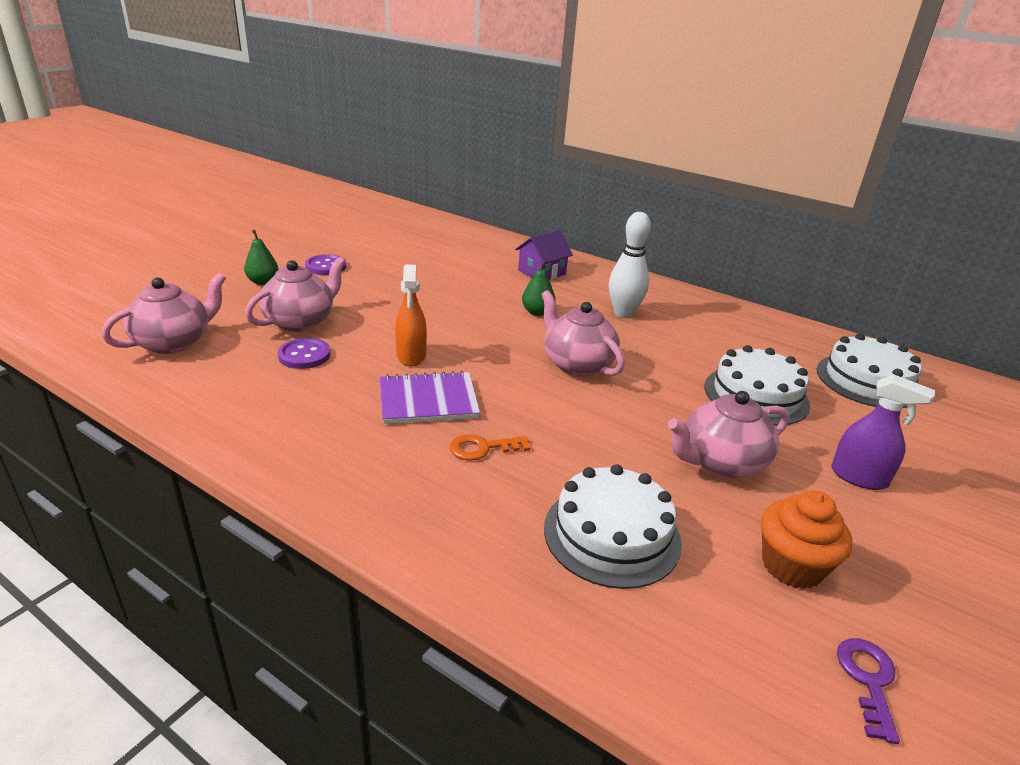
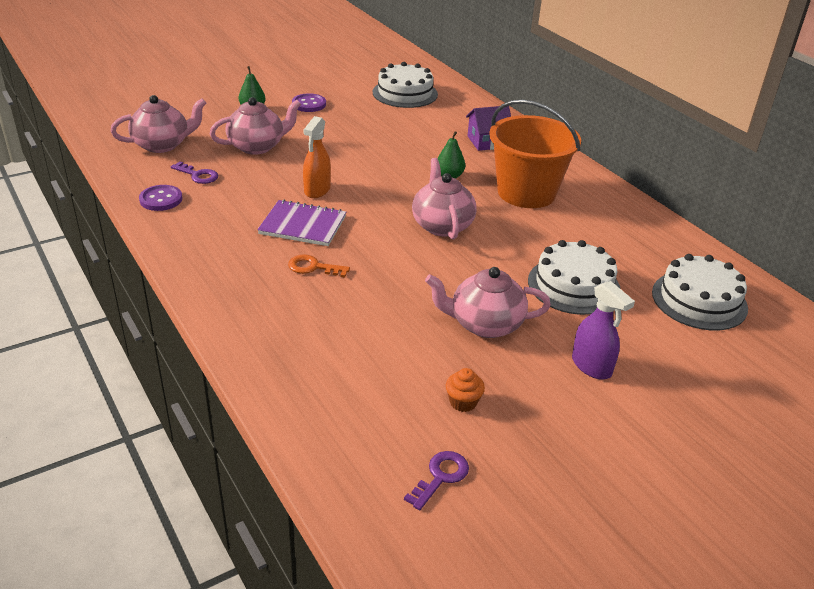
camera: 25 degrees right, 5 degrees up
(249, 369) = (198, 175): none -> purple key
(304, 355) = (241, 173): purple button -> purple button (161, 199)
(611, 534) = (352, 345): white cake -> white cake (405, 93)
(623, 313) = (526, 192): white bowling pin -> orange bucket
(792, 566) = (463, 402): orange cupcake -> orange cupcake, size x0.59

